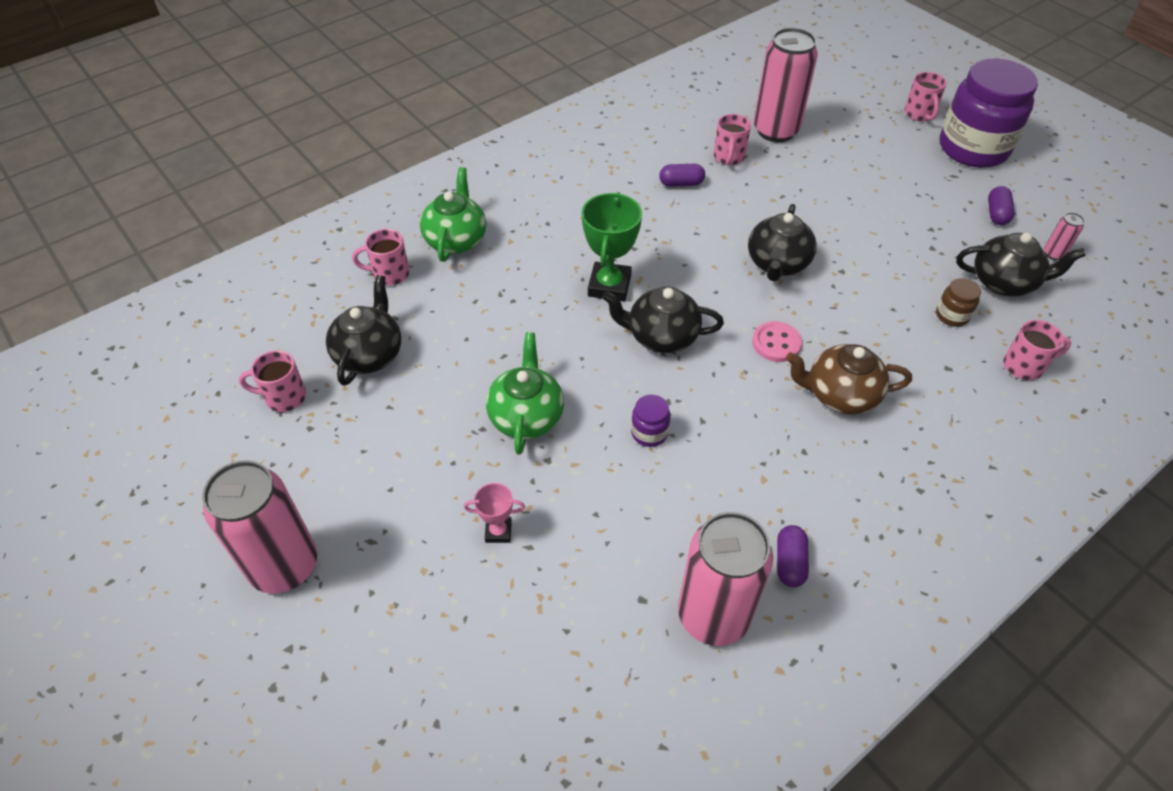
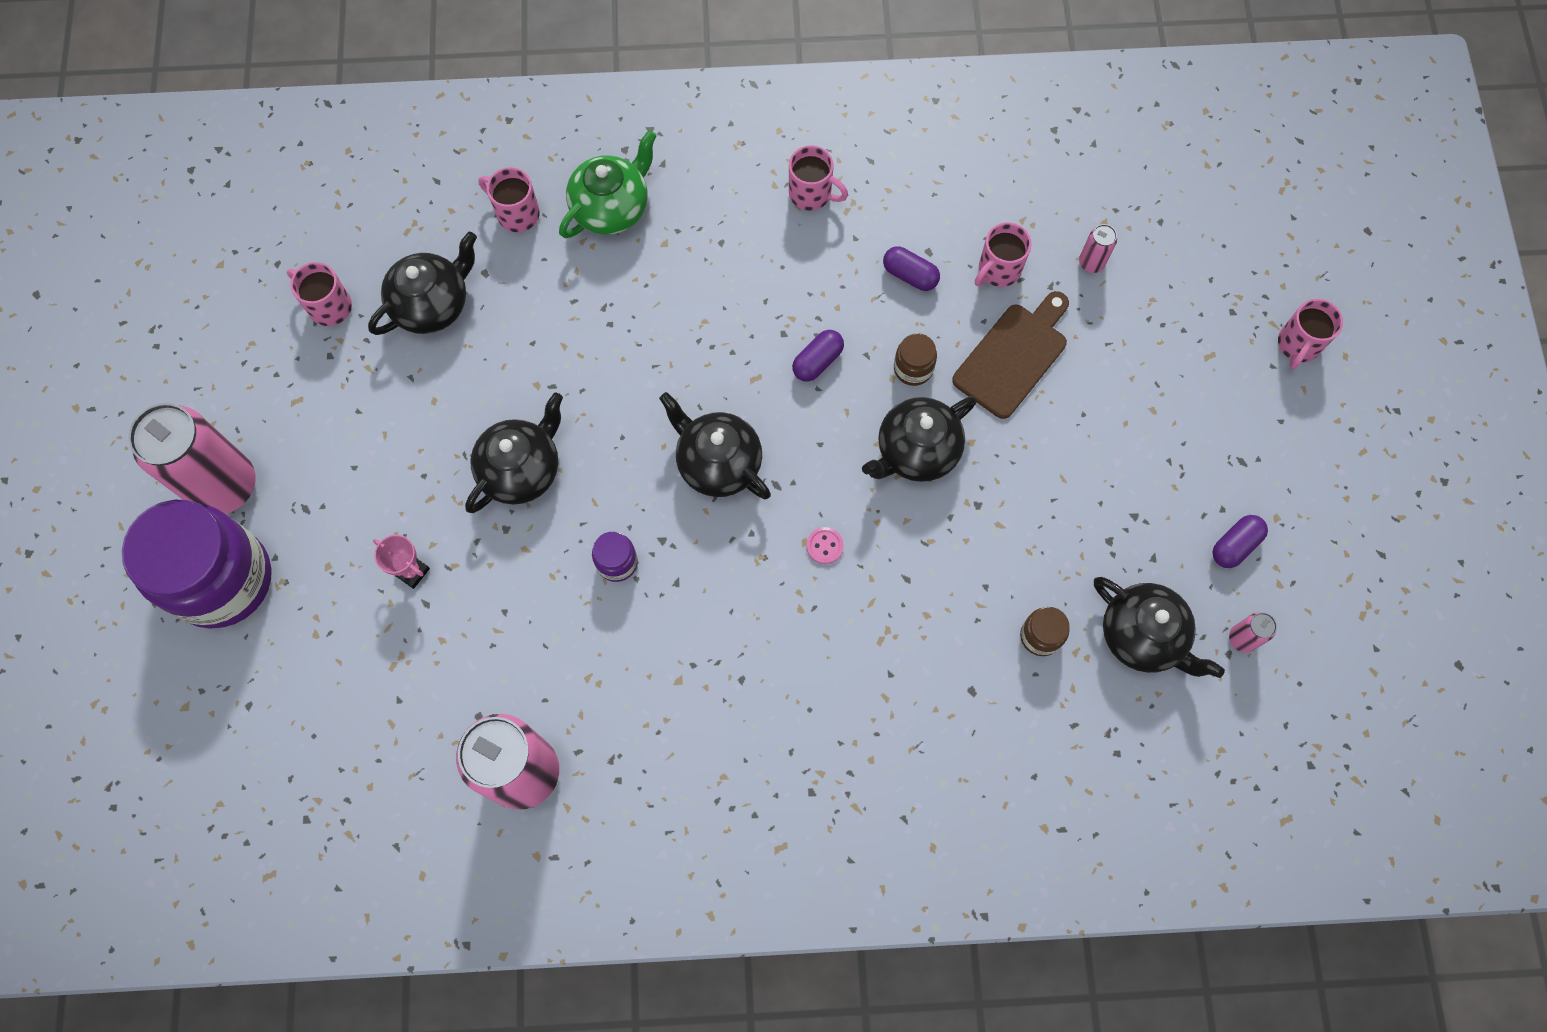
camera: 35 degrees right, 20 degrees up
(526, 416) = (522, 469): green teapot -> black teapot
(609, 286) = (718, 367): green trophy -> none
(731, 225) = (913, 368): none -> brown jar
(775, 131) = (1091, 263): pink can -> pink can, size x0.41
(776, 343) = (824, 546): pink button -> pink button, size x0.63
(781, 191) = (1013, 356): none -> brown cutting board
(789, 562) = (629, 773): purple capsule -> purple capsule (817, 361)
(840, 395) = (832, 645): brown teapot -> none
(973, 148) = (1309, 438): purple jar -> purple jar (222, 579)
(1024, 366) = (1054, 743): pink mug -> pink mug (811, 194)

